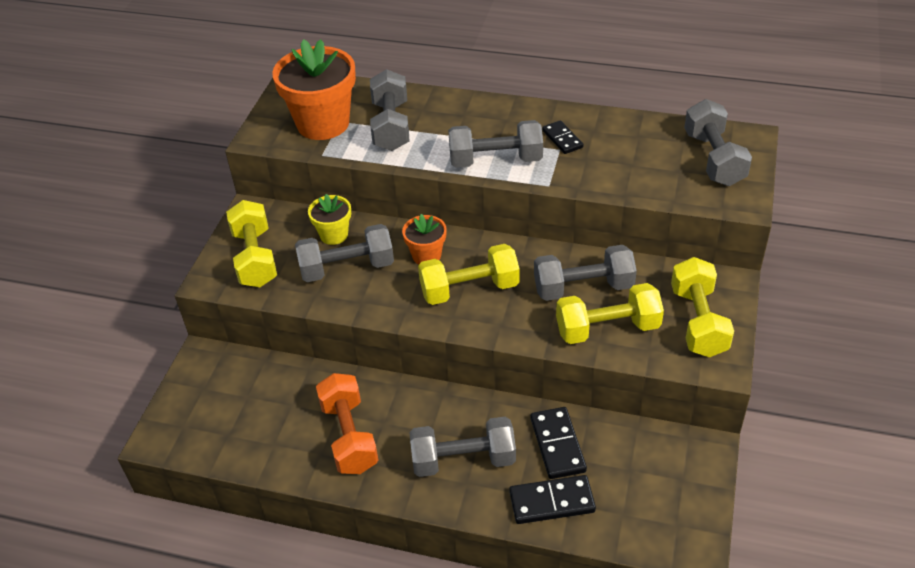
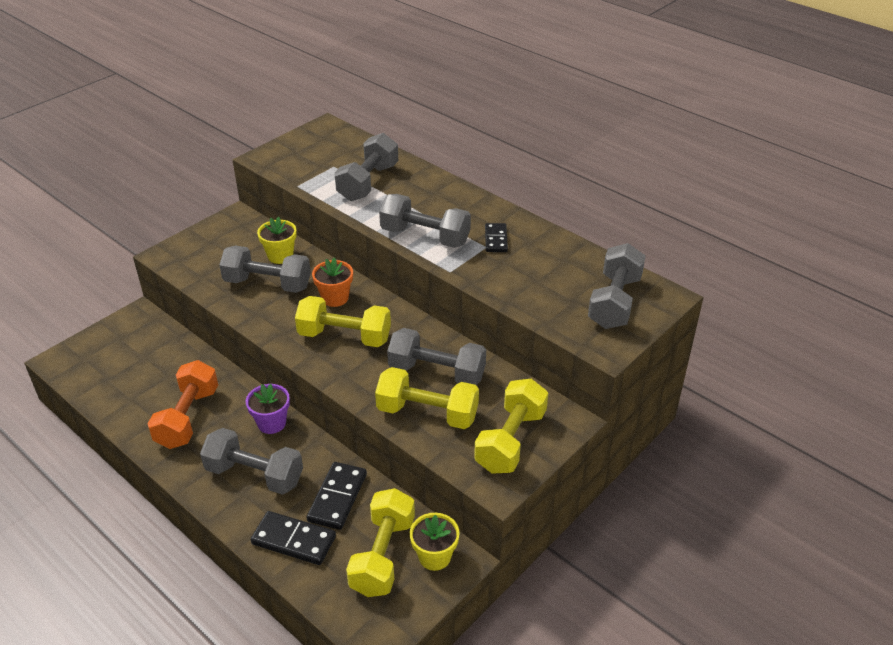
camera: 25 degrees right, 5 degrees down
(255, 258) = (209, 251): yellow dumbbell -> yellow dumbbell (382, 555)
(323, 123) = (319, 163): orange flower pot -> none
(436, 404) = (271, 423): none -> purple flower pot
(684, 456) = (434, 556): none -> yellow flower pot

